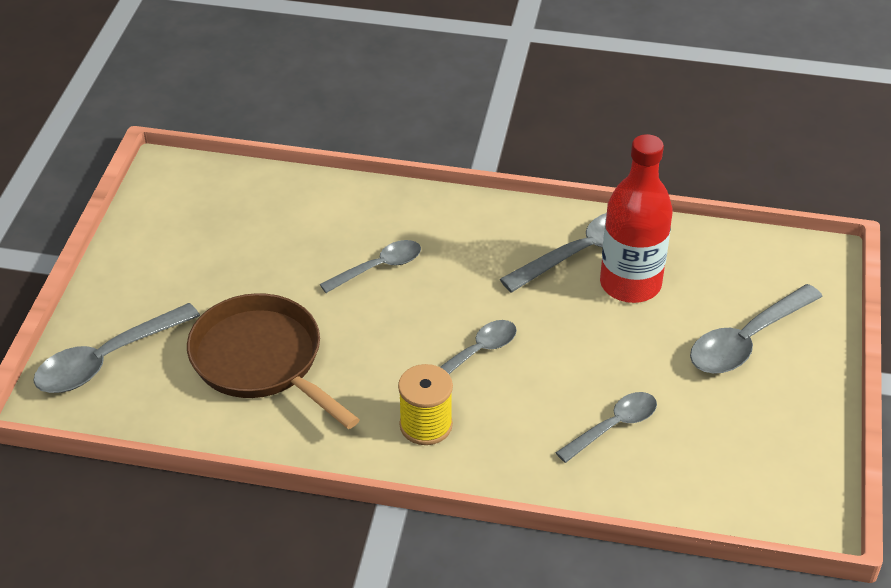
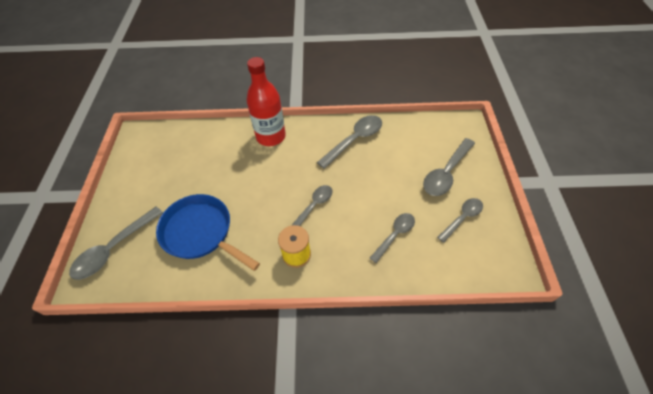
camera: 10 degrees left, 10 degrees up
(262, 361) = (201, 233): brown pan -> blue pan
(378, 267) = (254, 167): grey spoon -> grey spoon (462, 218)
(630, 284) = (381, 153): red bottle -> red bottle (271, 136)

